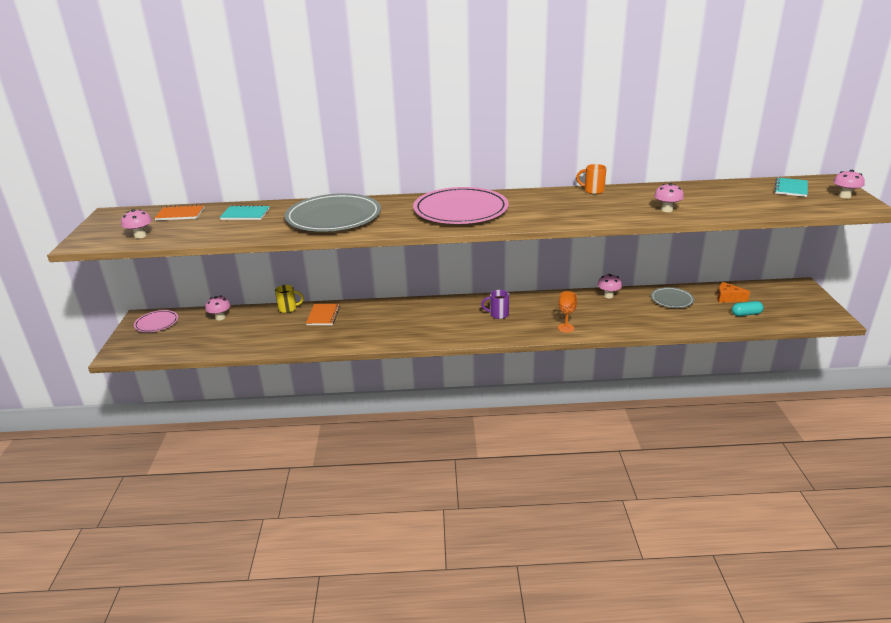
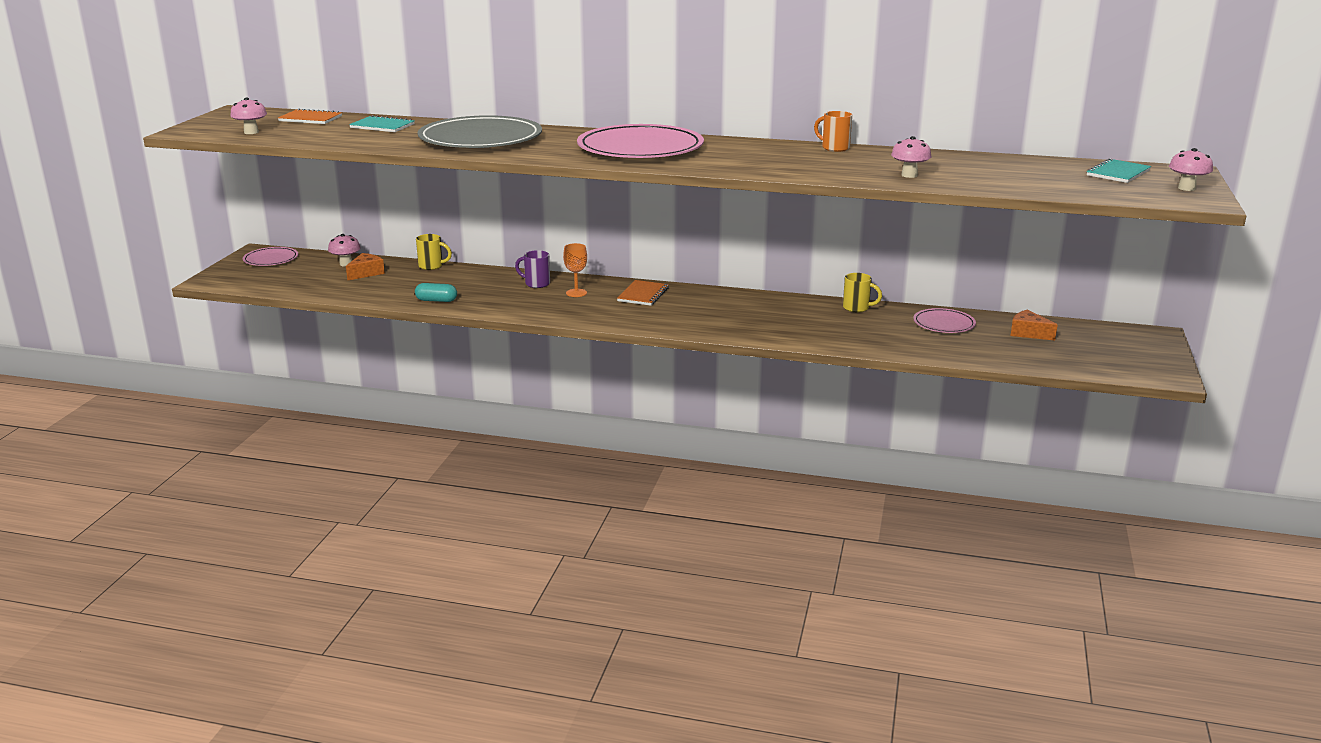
camera: 15 degrees right, 5 degrees down
(241, 324) = (366, 273): none -> orange cheese
(323, 315) = (468, 278): orange notebook -> orange notebook (643, 294)
(498, 314) = (689, 307): purple mug -> purple mug (536, 284)
(566, 328) = (768, 332): orange goblet -> orange goblet (576, 293)
(608, 296) = (857, 308): pink mushroom -> yellow mug
(672, 299) = (944, 324): grey plate -> pink plate
(746, 314) = (1038, 353): turquoise capsule -> turquoise capsule (436, 300)

